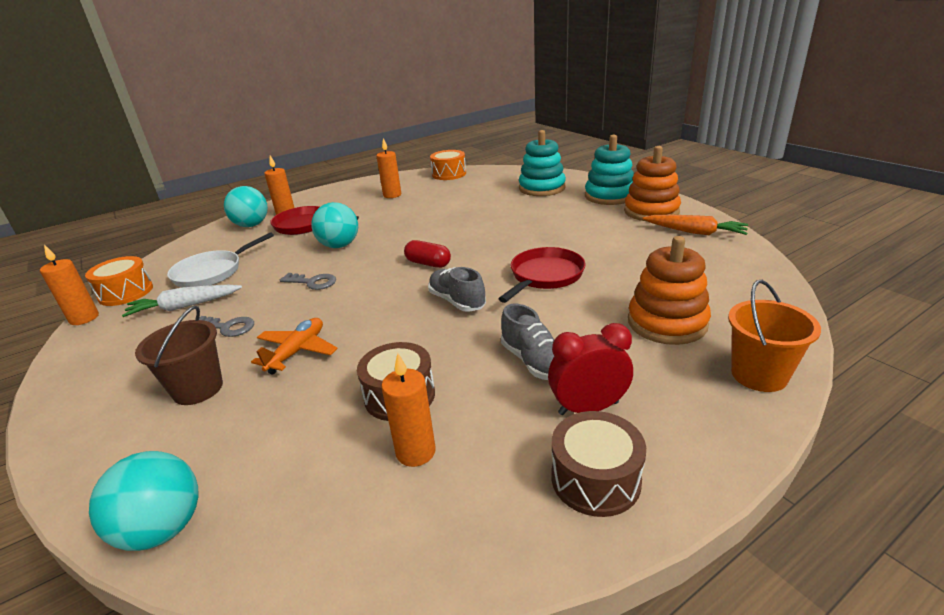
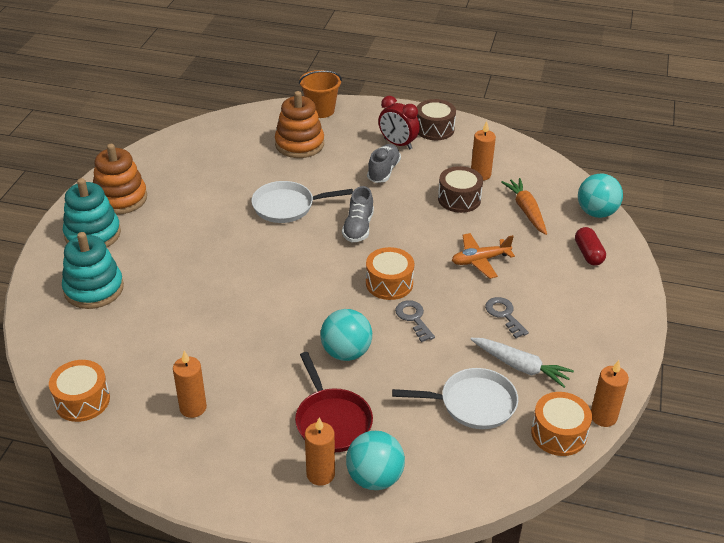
camera: 135 degrees left, 10 degrees up
(198, 389) = (550, 274): brown bucket -> none
(364, 287) = (389, 283): none -> orange drum
(428, 263) = (323, 272): red capsule -> red capsule (588, 254)
(544, 276) = (287, 206): red pan -> white pan
(695, 232) = (153, 167): orange carrot -> orange carrot (526, 210)

